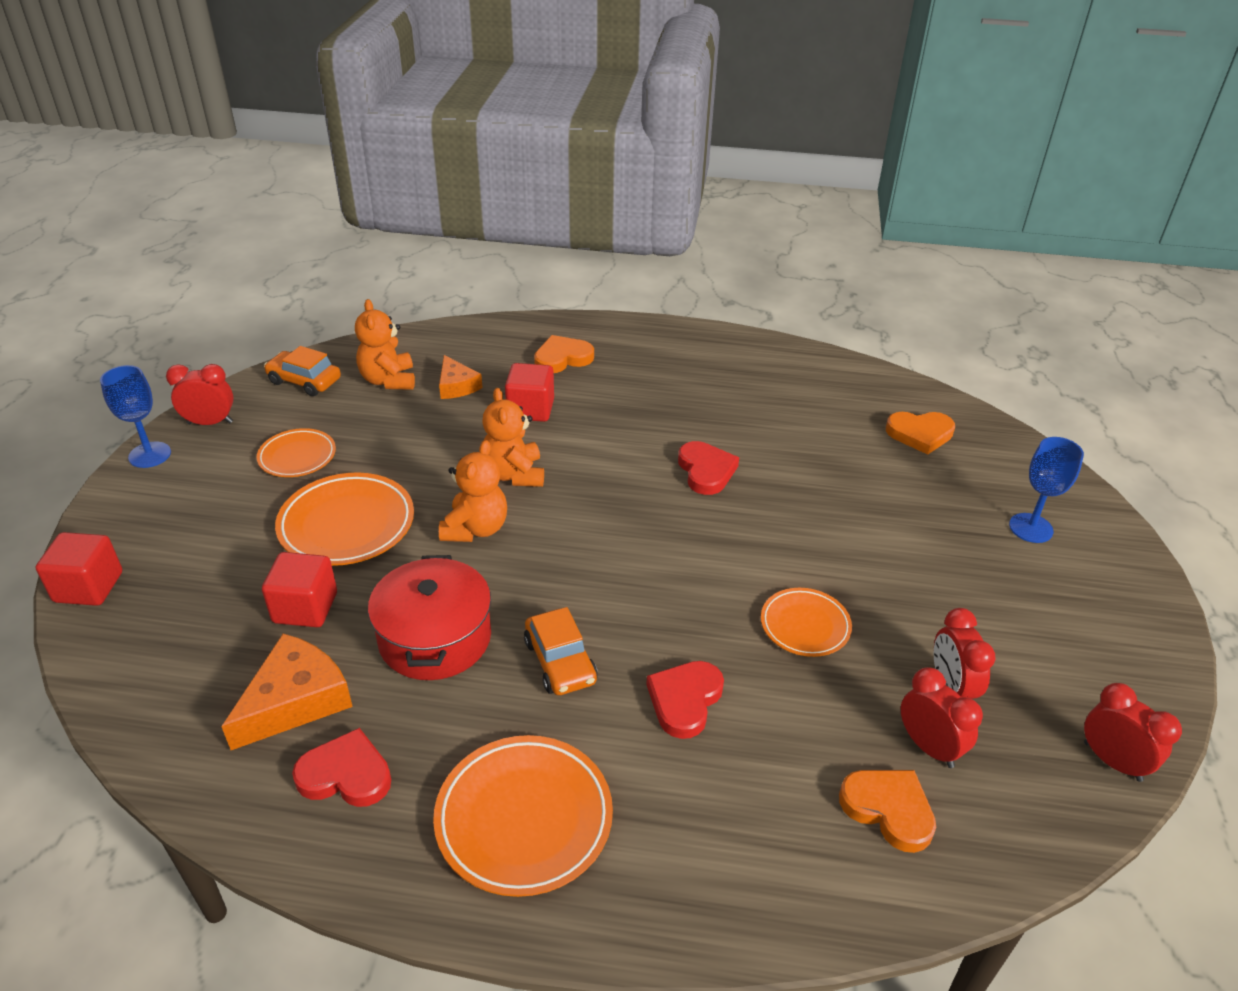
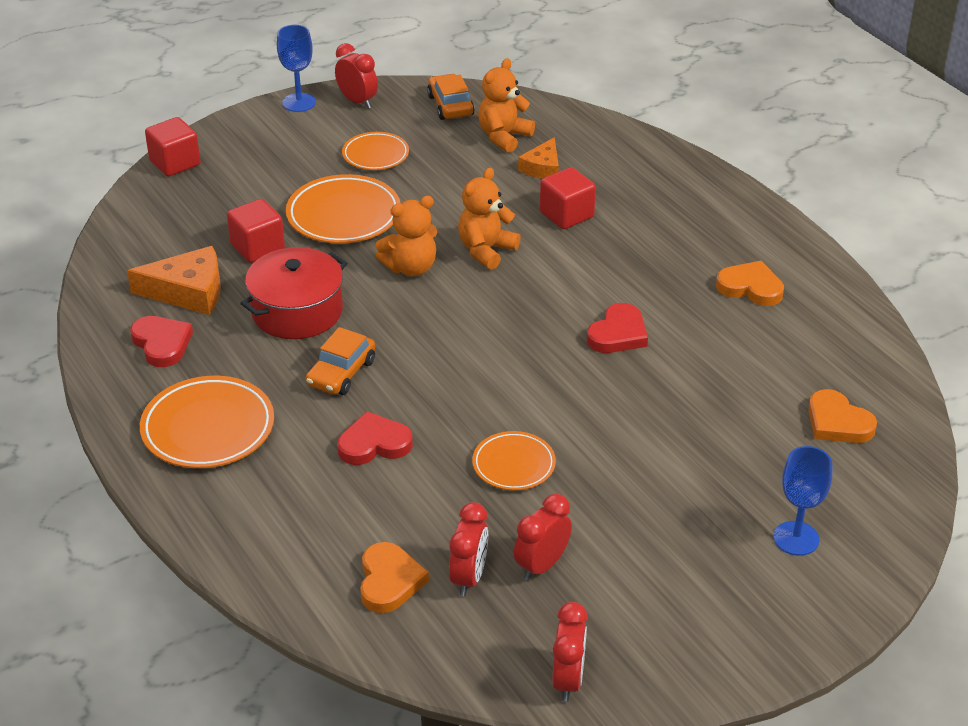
camera: 50 degrees right, 0 degrees up
(562, 358) = (650, 192): orange heart -> orange heart (750, 287)

